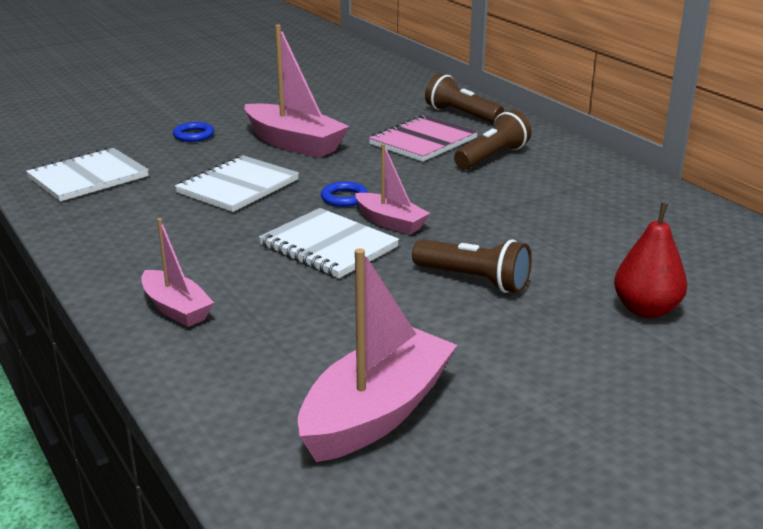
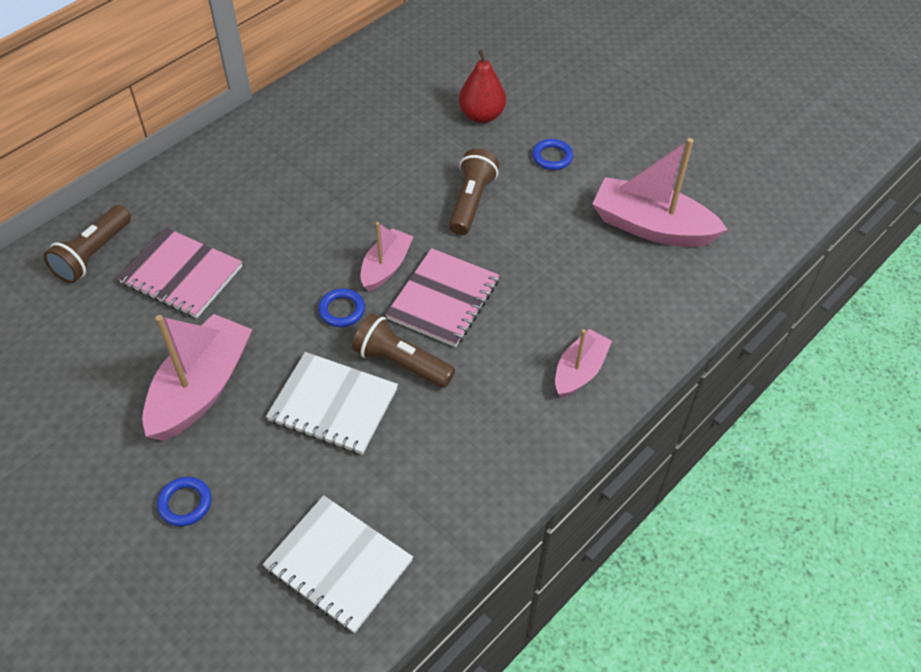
camera: 105 degrees left, 25 degrees up
(328, 246) = (443, 299): white notebook -> pink notebook
(492, 157) = (219, 216): brown flashlight -> brown flashlight (401, 362)
(549, 352) = (552, 157): none -> blue ring

